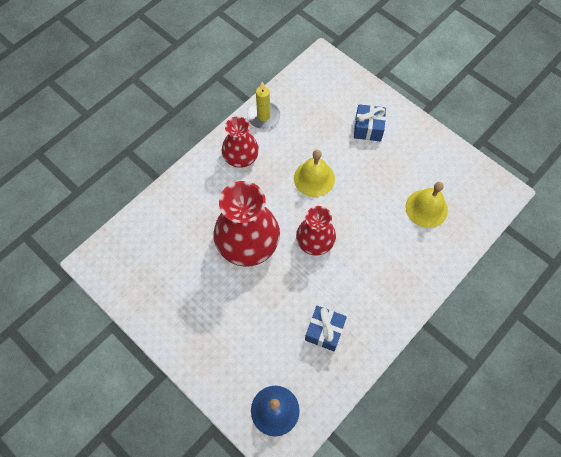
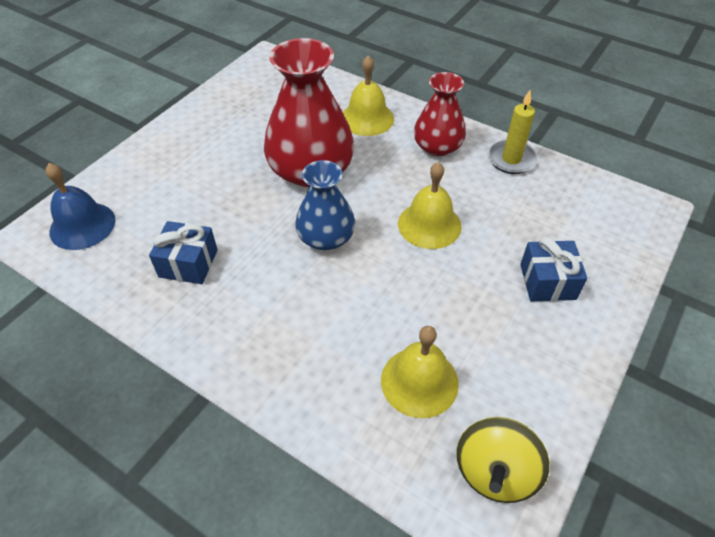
camera: 80 degrees right, 15 degrees down
(197, 196) = (367, 118): none -> yellow bell
(315, 241) = (326, 237): red vase -> blue vase
(477, 186) = (495, 472): none -> yellow spinning top

